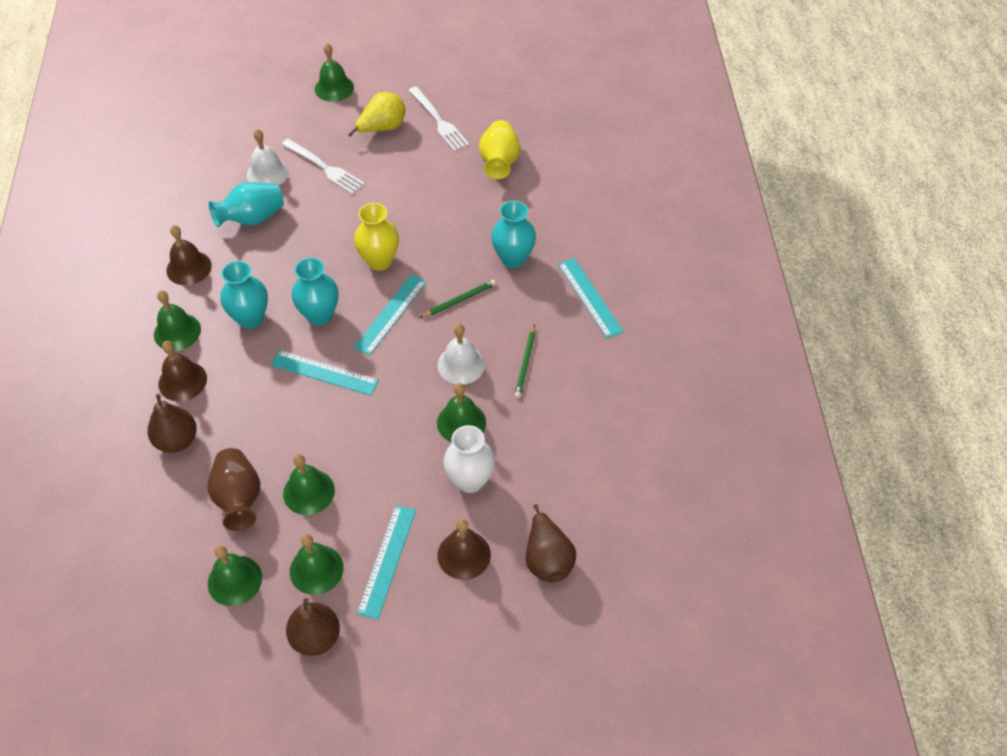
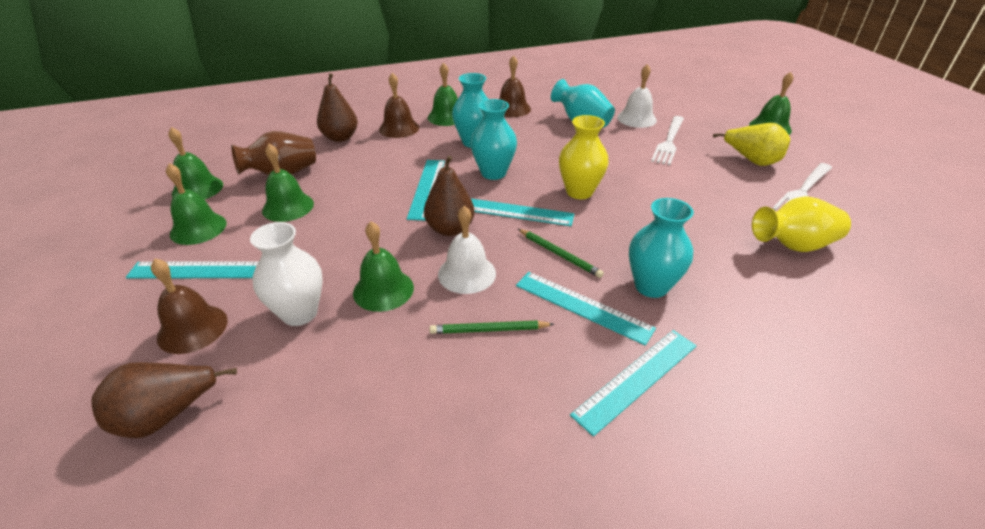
camera: 75 degrees right, 15 degrees down
(316, 637) = (120, 243): brown pear -> brown pear (450, 229)
(520, 304) = (582, 306): none -> turquoise ruler

